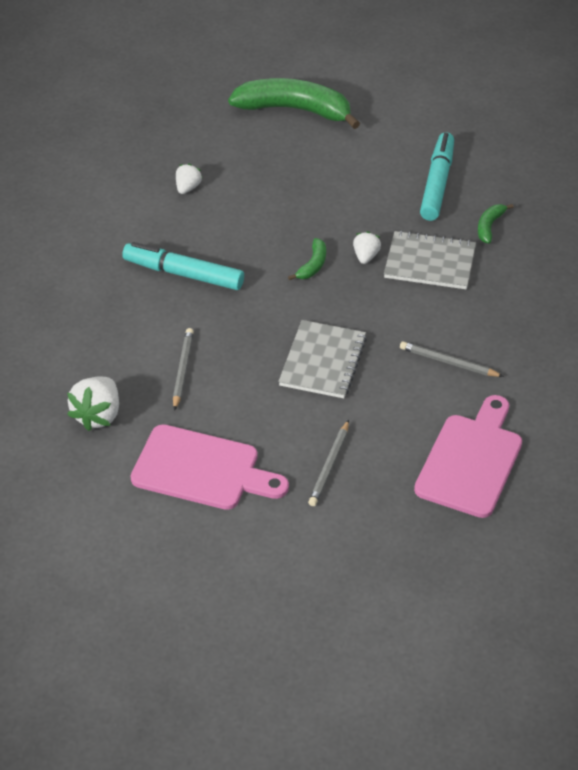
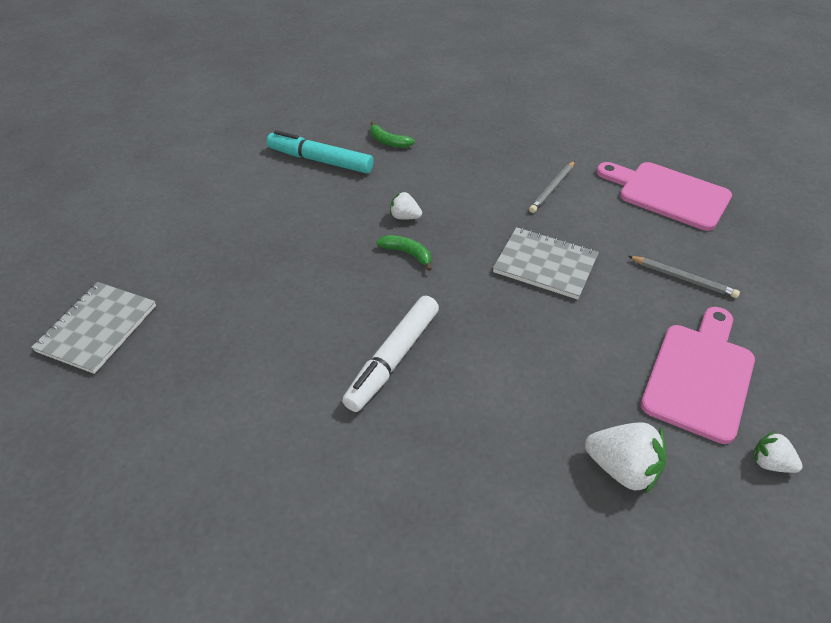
camera: 80 degrees left, 0 degrees up
(182, 370) = (549, 376): grey pencil -> none
(183, 274) = (393, 359): turquoise marker -> white marker
(188, 188) = (244, 339): white strawberry -> white strawberry (770, 463)
(295, 110) = (159, 235): green banana -> none
(430, 262) = (424, 180): grey notebook -> grey notebook (97, 328)

